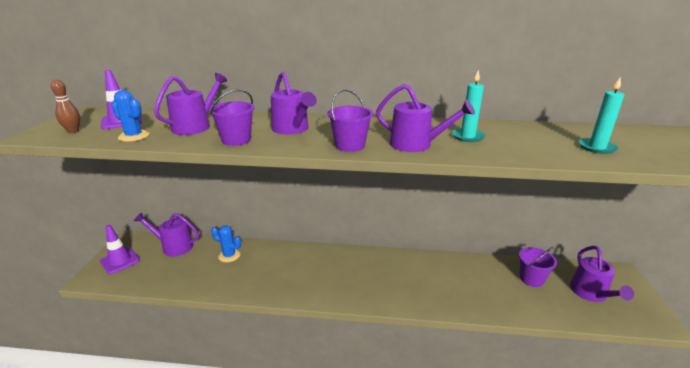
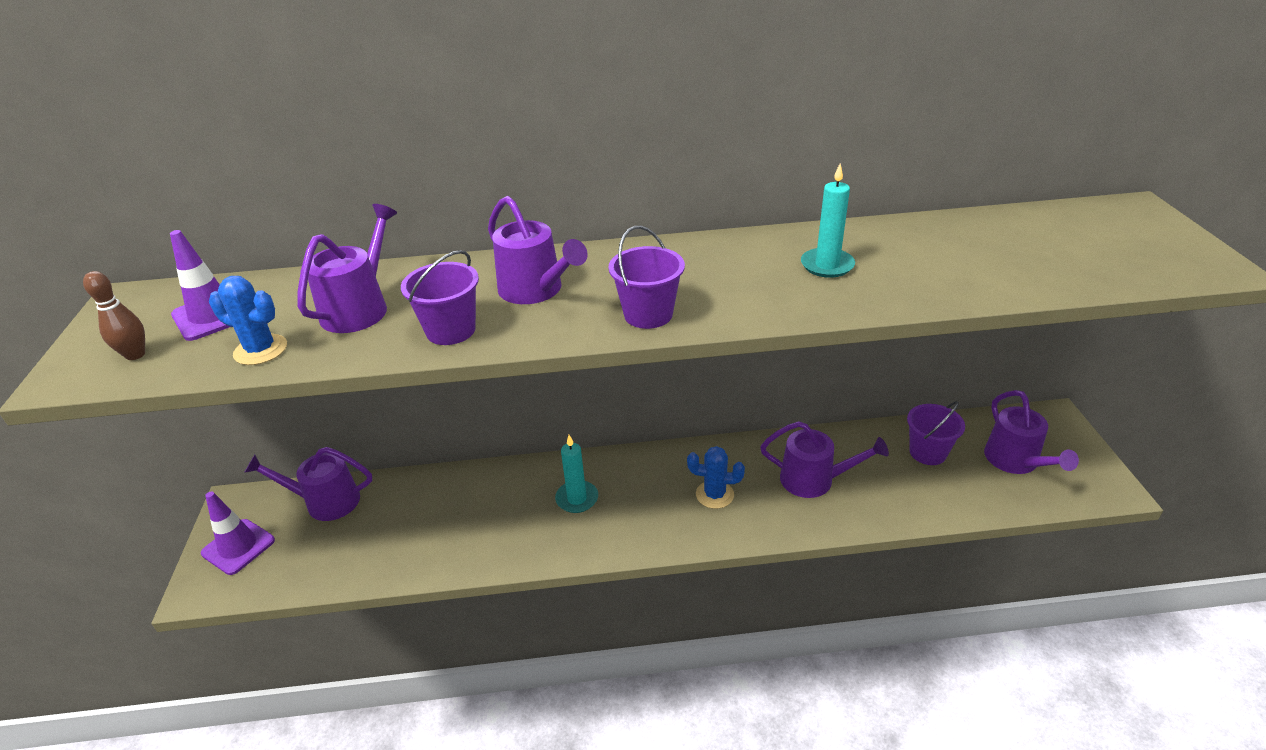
camera: 10 degrees left, 10 degrees up
(229, 255) = (432, 500): blue cactus -> blue cactus (714, 494)
(416, 145) = (752, 296): purple watering can -> purple watering can (814, 480)
(597, 148) = (1022, 261): turquoise candle -> turquoise candle (577, 499)

